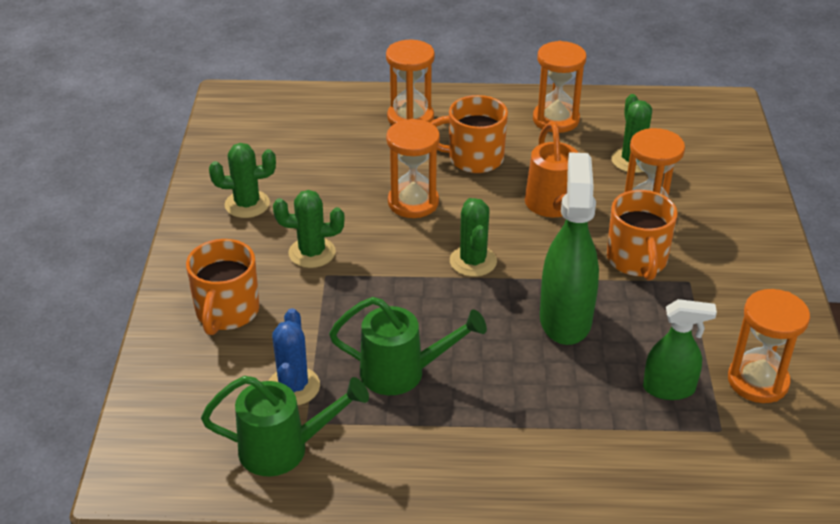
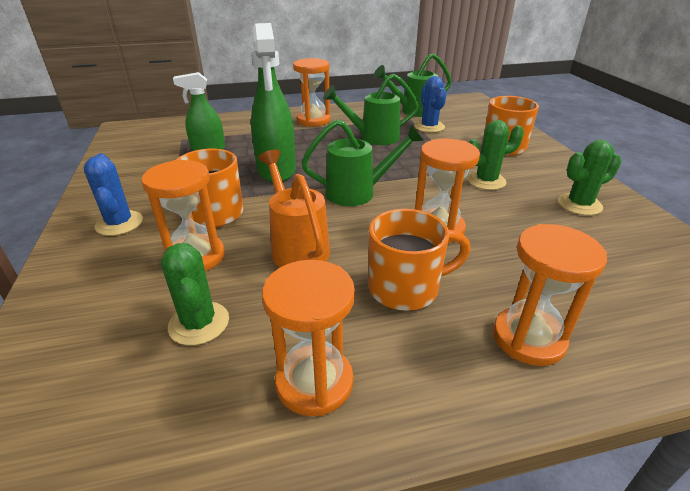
camera: 165 degrees right, 5 degrees down
(473, 261) = (357, 193): green cactus -> green watering can
(737, 263) = (119, 223): none -> blue cactus
(758, 381) = (146, 159): orange hourglass -> orange hourglass (313, 120)

